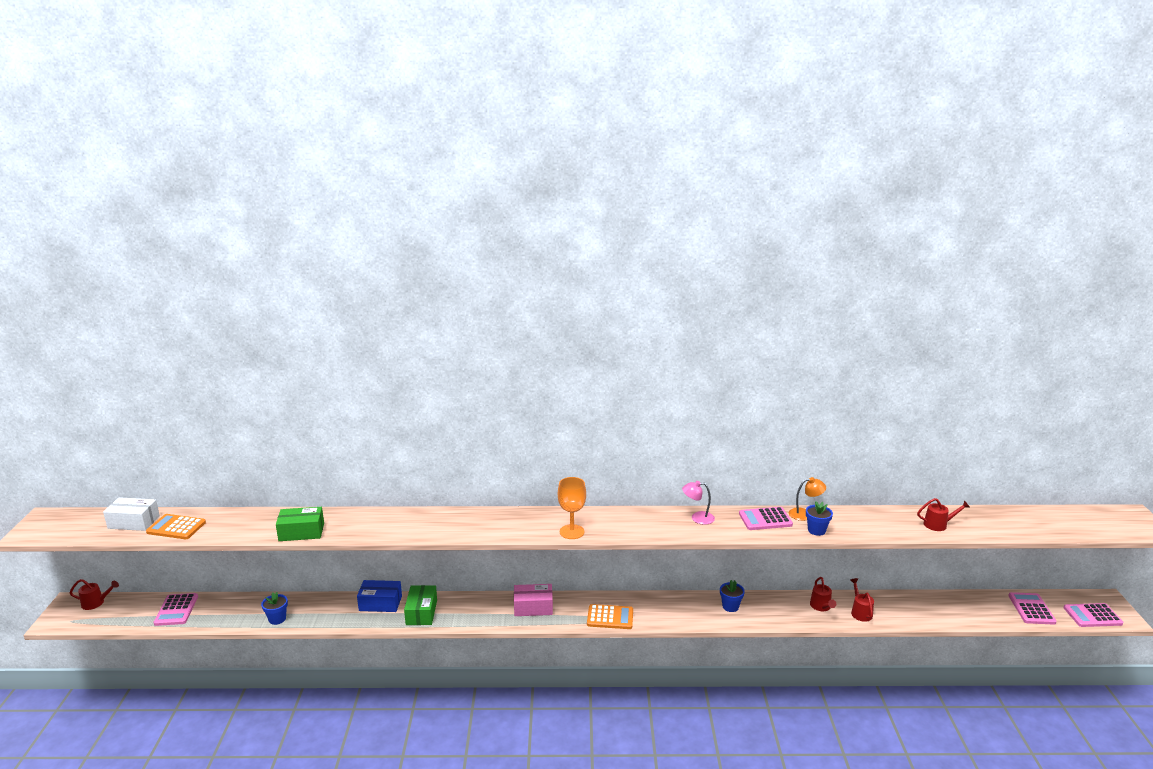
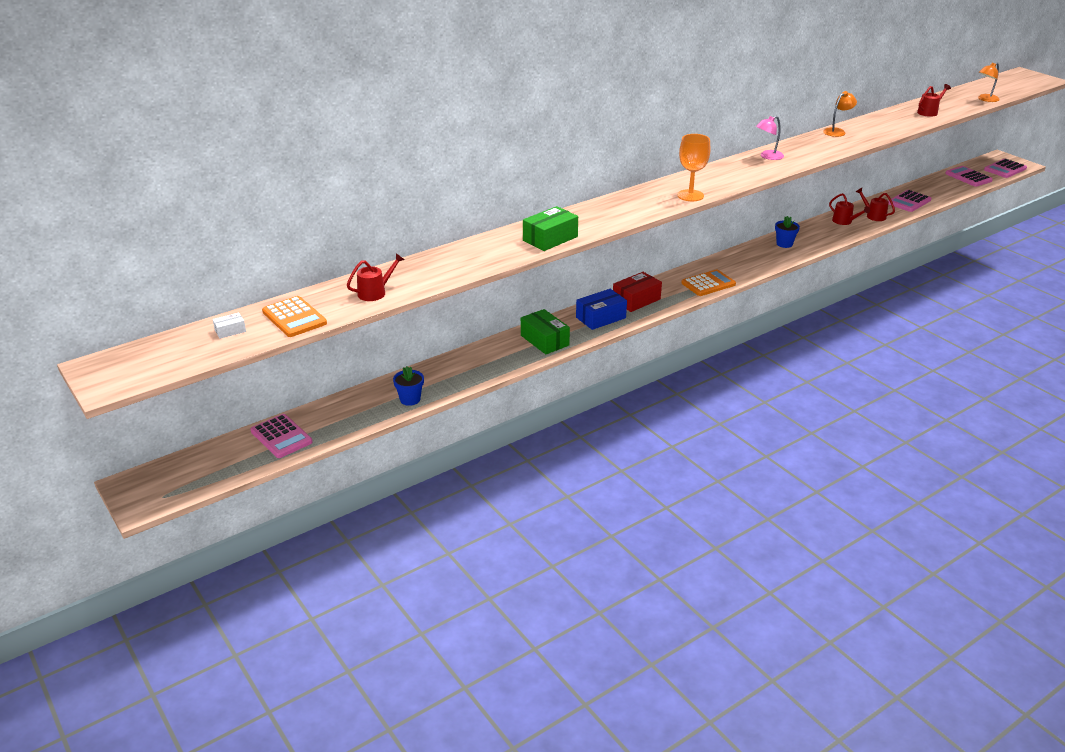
camera: 35 degrees left, 10 degrees up
(96, 603) = (166, 470): red watering can -> red watering can (376, 292)
(134, 522) = (230, 331): white box -> white box, size x0.49
(176, 527) = (294, 317): orange calculator -> orange calculator turned 105 degrees counterclockwise
(301, 532) = (444, 275): green box -> green box (550, 238)
(380, 603) = (494, 349): blue box -> blue box (601, 318)
(533, 607) = (636, 300): pink box -> red box
(765, 519) = (816, 143): pink calculator -> pink calculator (909, 202)
(816, 530) = (861, 139): blue flower pot -> none
(1030, 531) = (985, 99): none -> orange lamp

